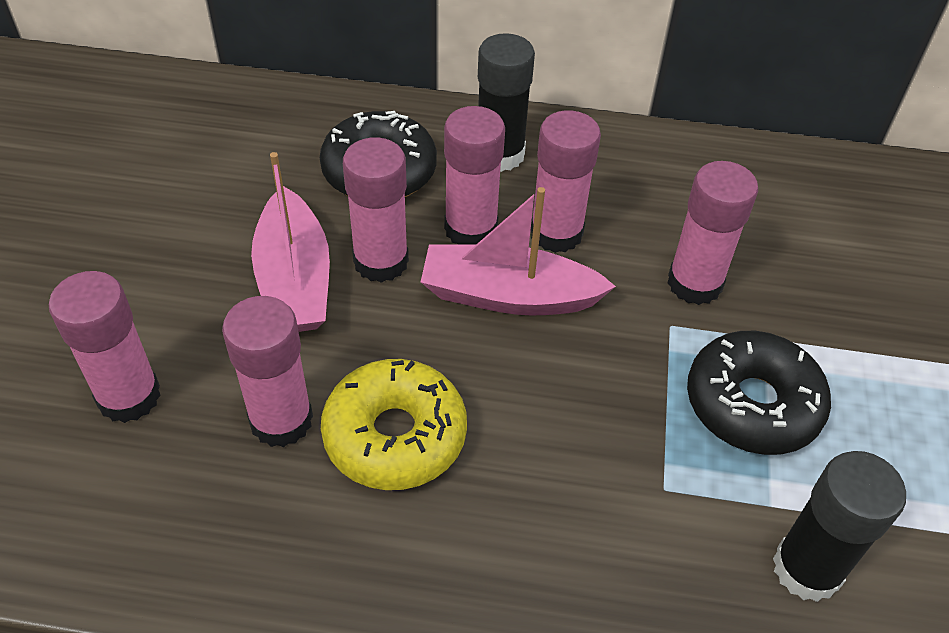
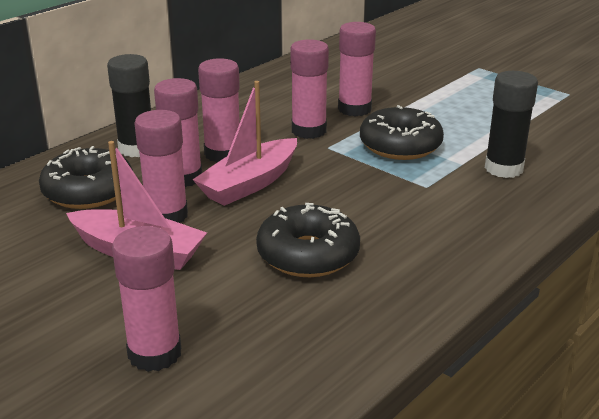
camera: 55 degrees left, 20 degrees down
(281, 420) = (250, 293): pink glue stick -> pink glue stick (354, 109)
(395, 435) = (308, 254): yellow donut -> black donut

